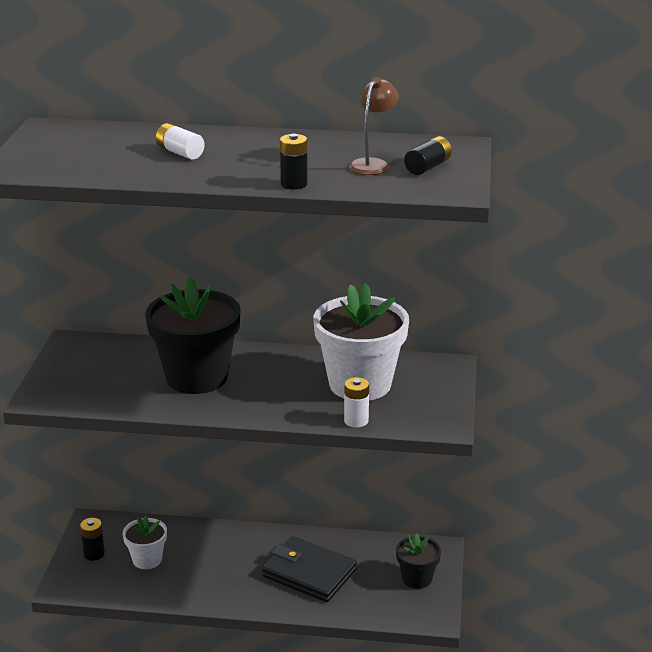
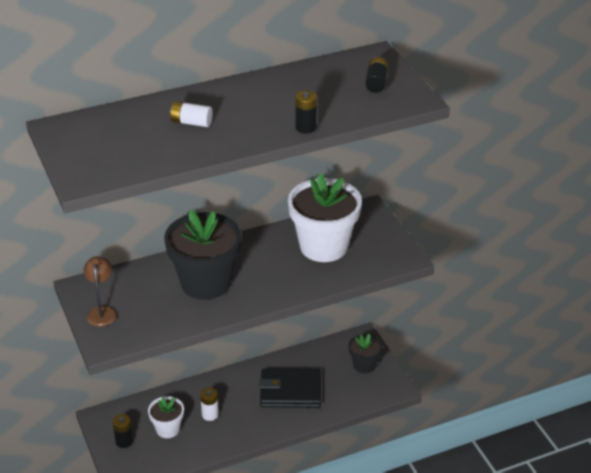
camera: 30 degrees left, 10 degrees up
(356, 421) = (347, 277): white battery -> white battery (210, 414)
(373, 164) = (338, 91): brown lamp -> brown lamp (102, 312)

